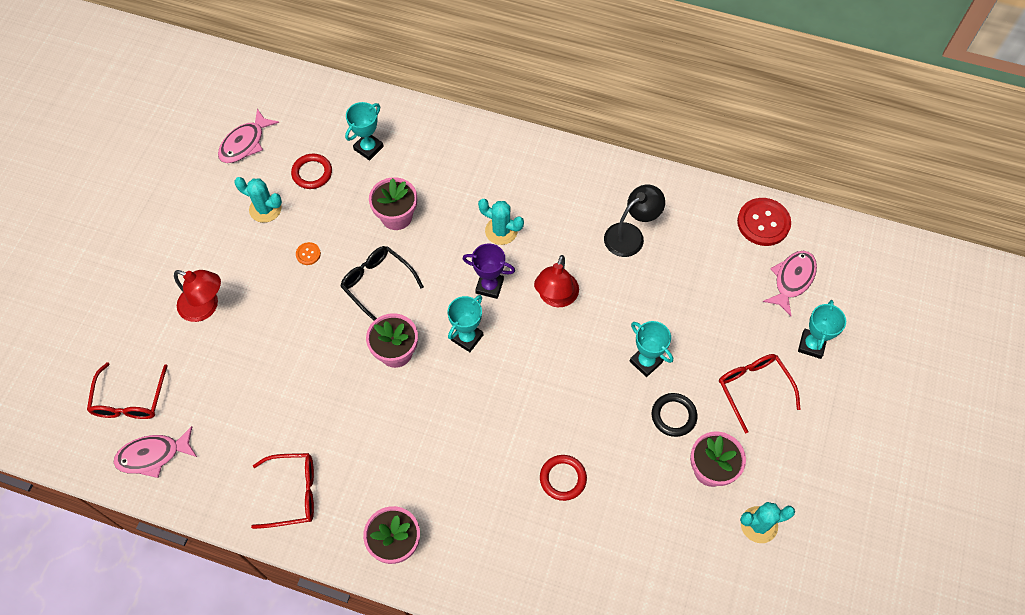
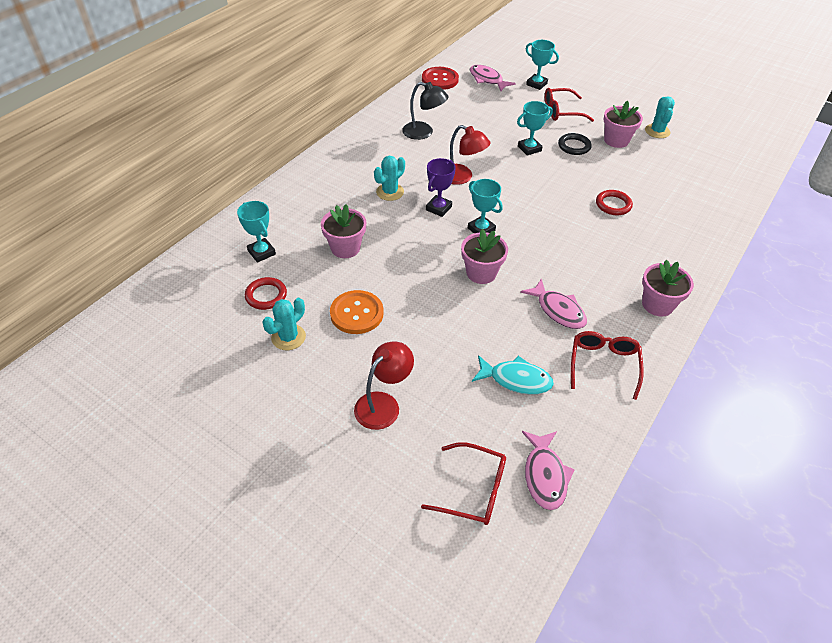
camera: 75 degrees left, 15 degrees down
(245, 143) = (197, 341): pink fish -> pink fish (558, 310)
(256, 412) = (516, 379): none -> turquoise fish
(308, 254) = (356, 313): orange button -> orange button, size x2.17
(377, 284) = (409, 272): black glasses -> none
(630, 235) = (423, 133): black lamp -> black lamp turned 135 degrees clockwise

